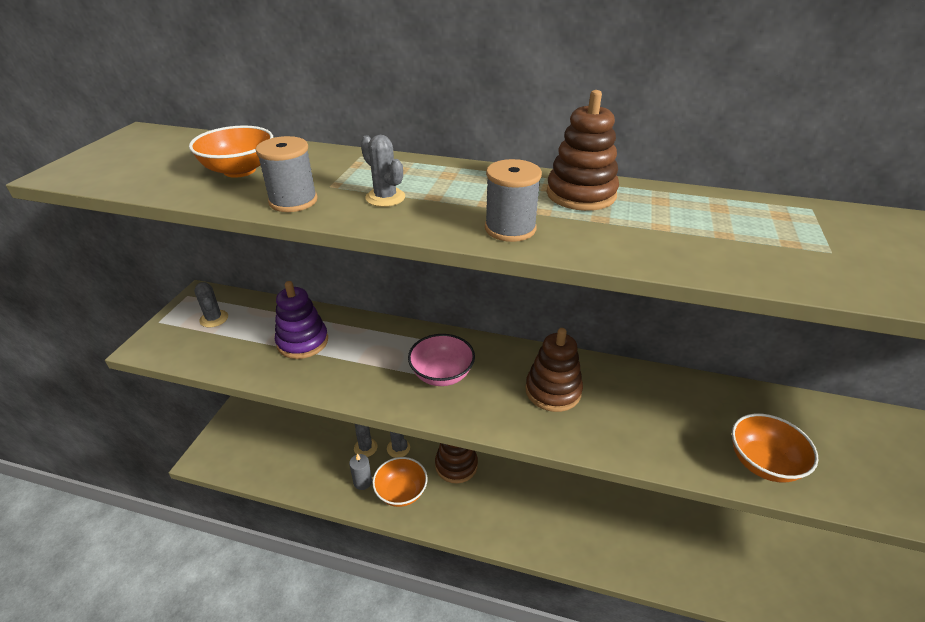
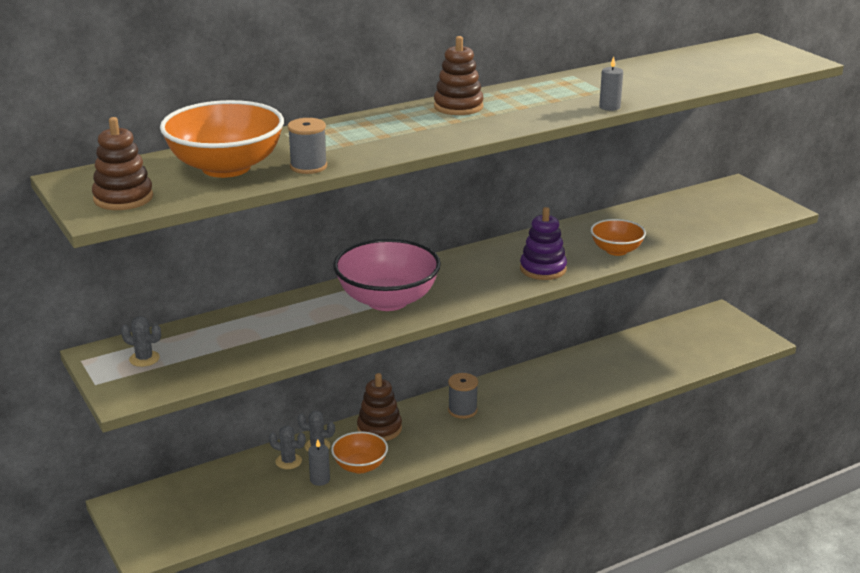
camera: 45 degrees left, 10 degrees down
(239, 170) = (226, 167): orange bowl -> orange bowl, size x1.80
(302, 342) = (252, 334): purple stacking toy -> purple stacking toy (543, 269)
(385, 197) = (358, 145): grey cactus -> none
(442, 374) = (387, 300): pink bowl -> pink bowl, size x1.80
(510, 228) = (455, 133): grey spool -> grey spool (462, 410)
(553, 391) = (469, 274): brown stacking toy -> brown stacking toy (123, 198)
(801, 283) = (609, 107): none -> grey candle

